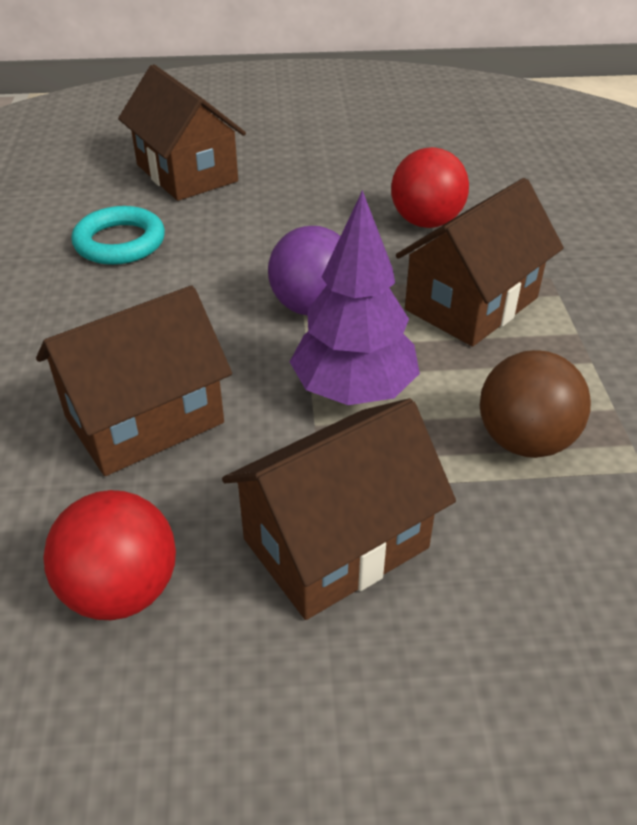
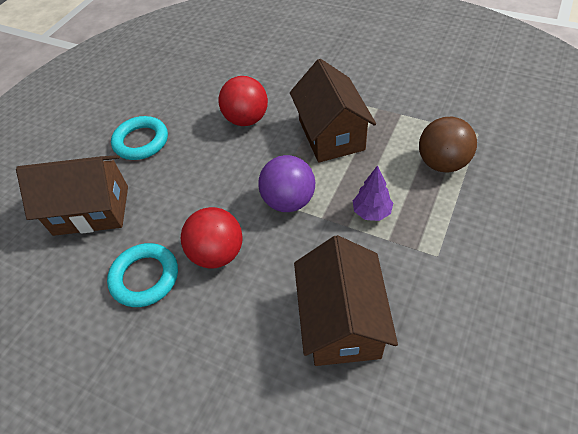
camera: 55 degrees left, 10 degrees up
(121, 590) = (474, 376): red ball -> red ball (217, 253)
(313, 163) = (141, 141): none -> turquoise ring
(336, 543) = (478, 265): brown house -> none
(353, 391) = (371, 212): purple tree -> purple tree, size x0.54

